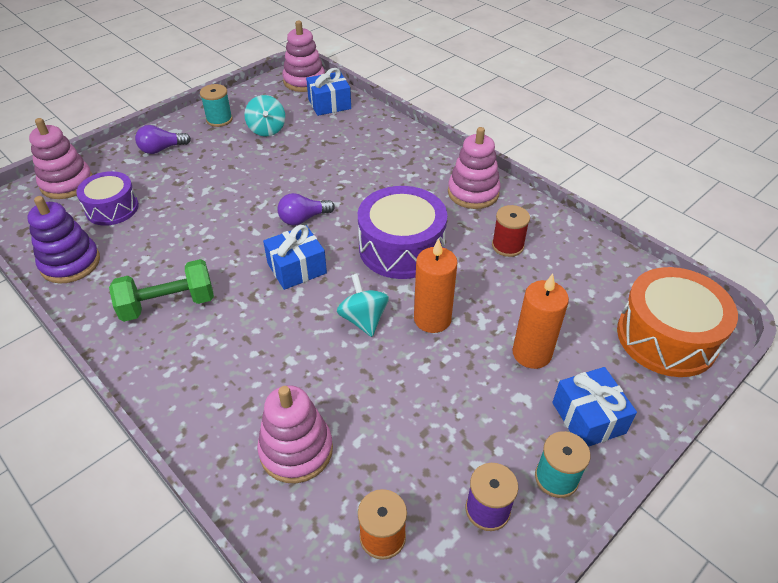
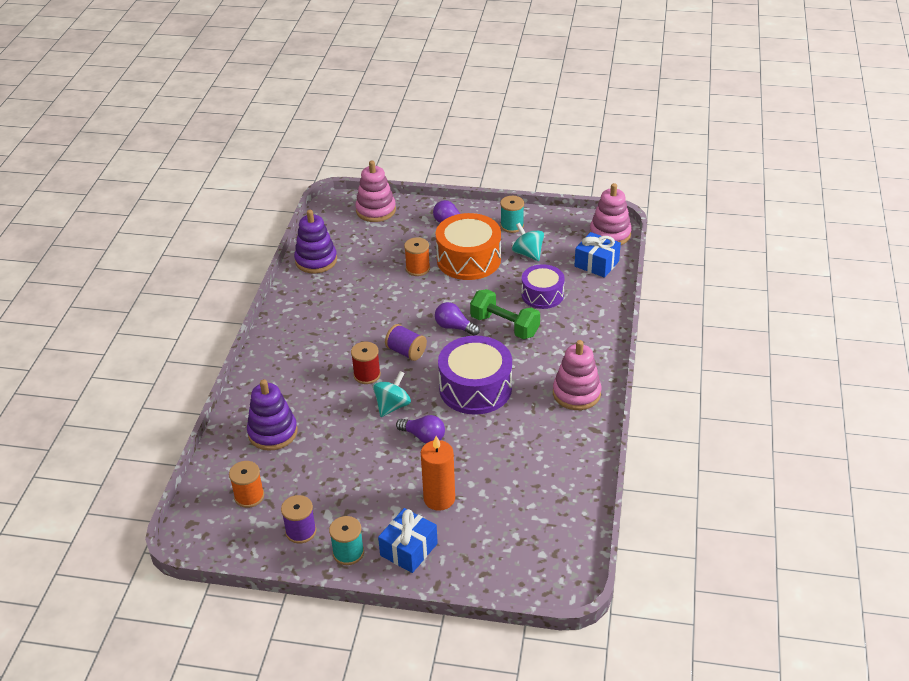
camera: 55 degrees right, 5 degrees down
(112, 208) = (375, 243): purple drum -> purple drum (542, 295)
(168, 304) = (324, 319): green dumbbell -> green dumbbell (504, 326)
(191, 200) = (418, 268): none -> orange spool
(267, 129) = (528, 254): turquoise spinning top -> turquoise spinning top turned 105 degrees clockwise
(296, 450) = (273, 432): pink stacking toy -> purple stacking toy
(297, 268) = (406, 352): blue gift -> purple spool
(432, 319) = (423, 437): orange candle -> purple light bulb
(507, 246) = (535, 439): red spool -> red spool (367, 375)
(666, 337) = (524, 564): orange drum -> orange drum (468, 259)

